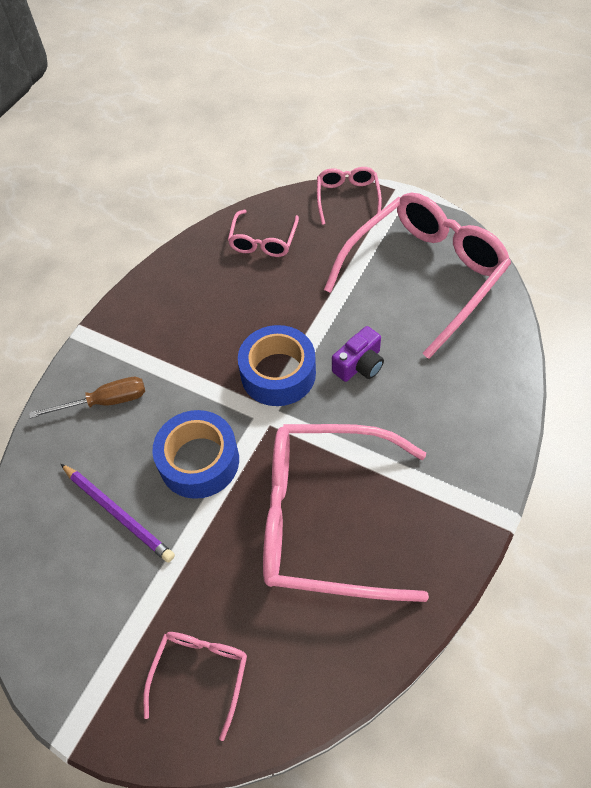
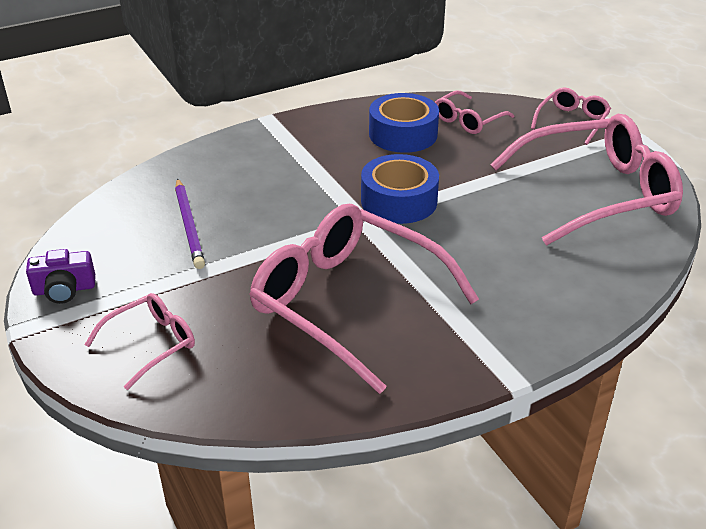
camera: 30 degrees right, 20 degrees down
(105, 402) = (245, 162): brown screwdriver -> none
(199, 461) = (281, 224): blue tape -> blue tape (403, 134)
(359, 364) = (476, 224): purple camera -> purple camera (64, 289)

